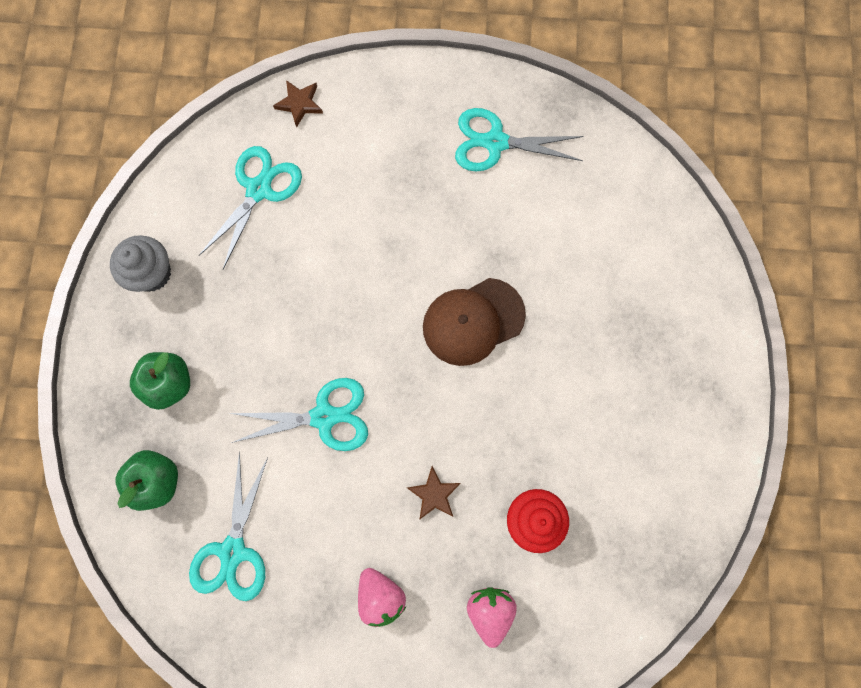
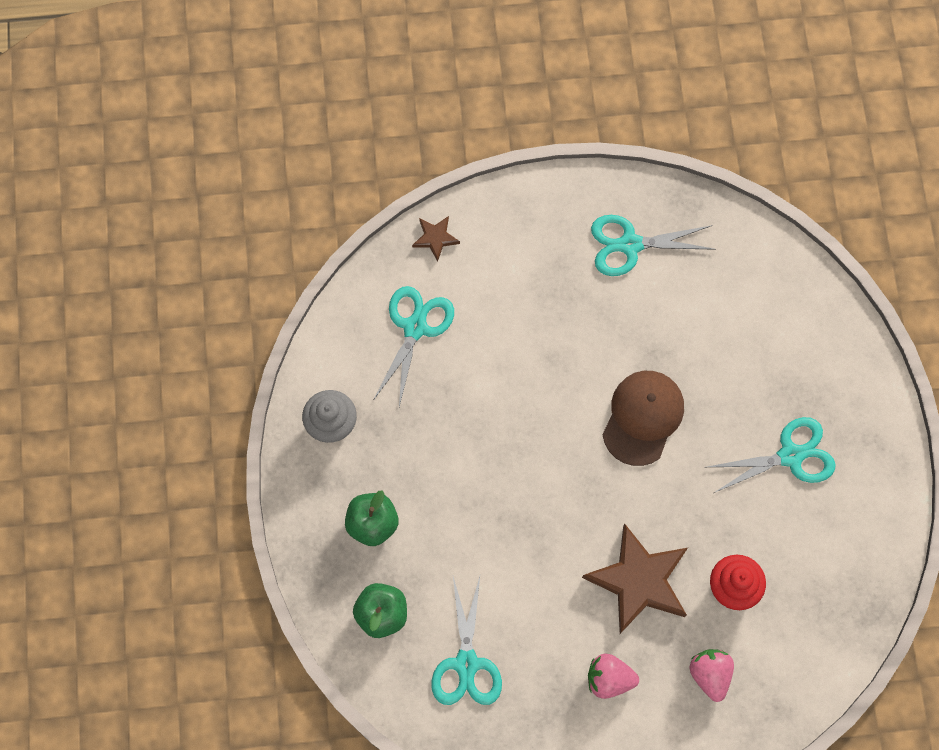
camera: 10 degrees left, 5 degrees down
(324, 416) = (523, 529): turquoise scissors -> turquoise scissors (790, 456)
(380, 595) = (609, 679): pink strawberry -> pink strawberry turned 135 degrees clockwise
(434, 494) = (639, 581): brown star -> brown star, size x2.15
(473, 321) = (643, 418): brown cap -> brown cap turned 150 degrees clockwise

